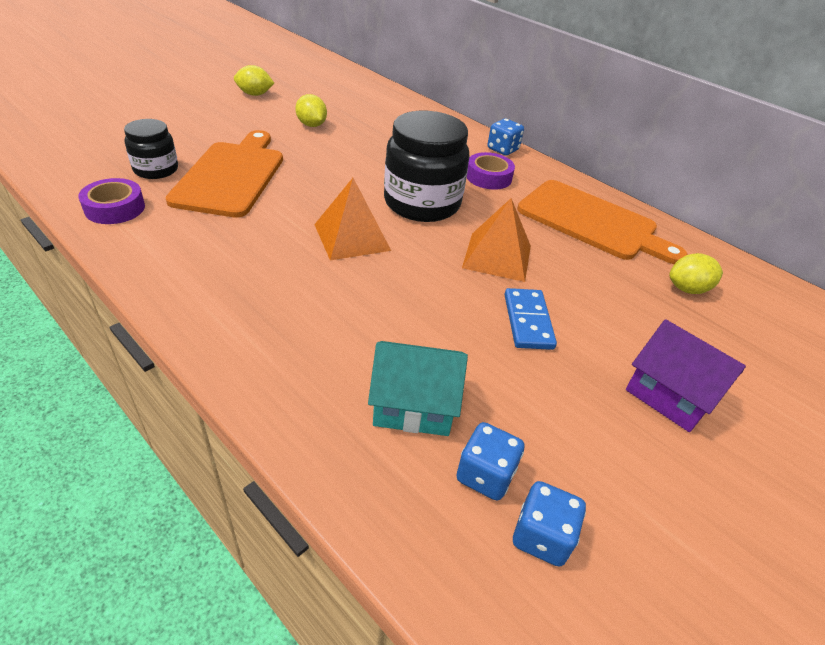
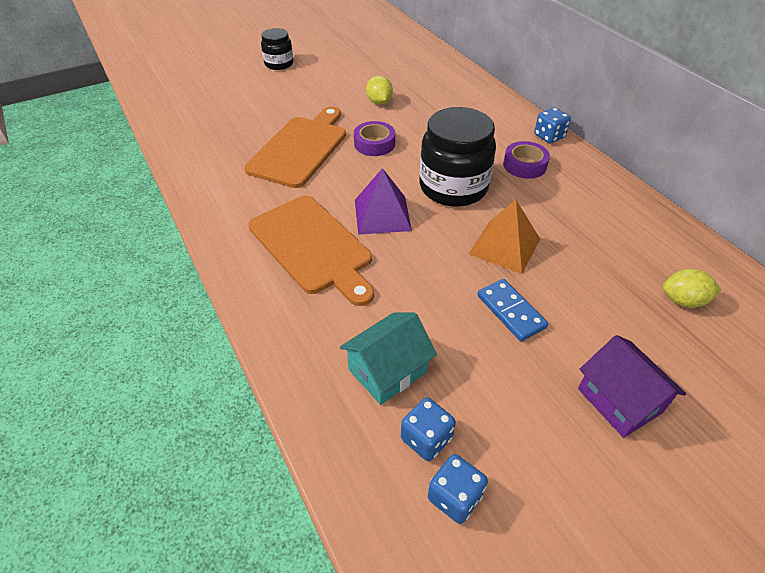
camera: 20 degrees right, 5 degrees up
(115, 208) = (207, 172): purple tape -> purple tape (374, 144)
(156, 169) = (244, 139): black jar -> black jar (279, 64)
(255, 94) = (339, 69): yellow lemon -> none
(352, 237) = (382, 215): orange pyramid -> purple pyramid
(414, 405) = (387, 370): turquoise house -> turquoise house turned 60 degrees counterclockwise
(527, 321) = (510, 311): blue domino -> blue domino turned 45 degrees counterclockwise
(592, 222) = (611, 220): orange cutting board -> orange cutting board (312, 247)

